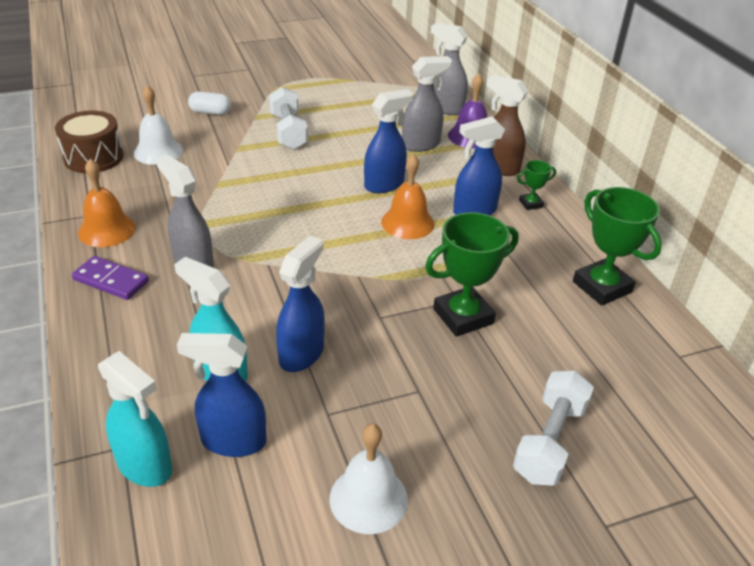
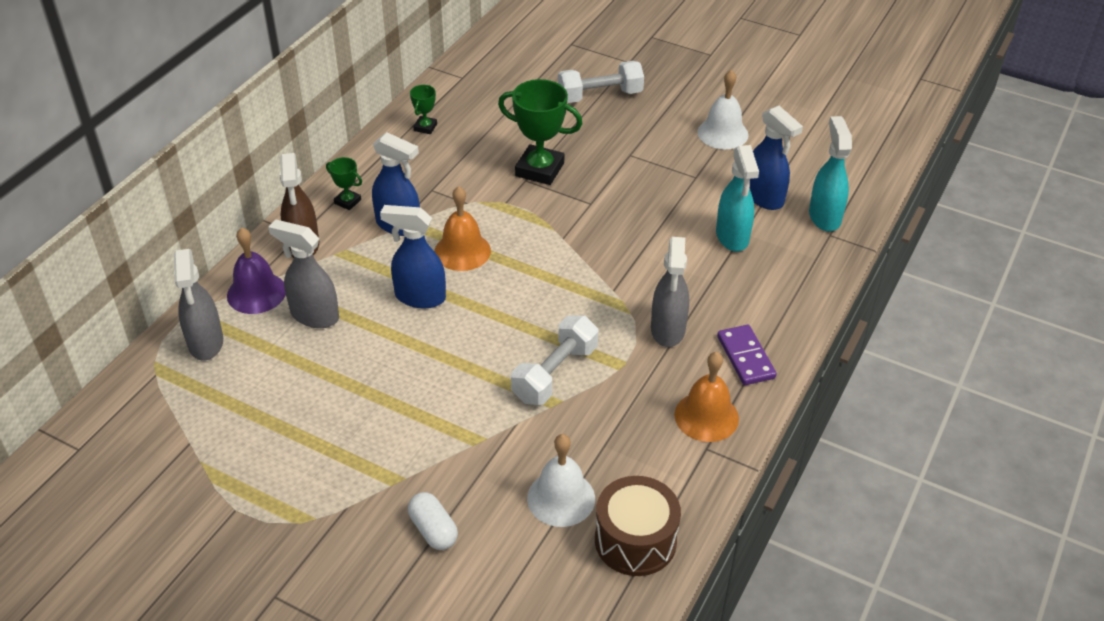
camera: 130 degrees left, 5 degrees up
(288, 131) = (399, 429): white dumbbell -> white dumbbell (555, 373)
(302, 354) = (670, 215): blue spray bottle -> none
(602, 287) = (425, 127): green trophy -> green trophy, size x0.49

